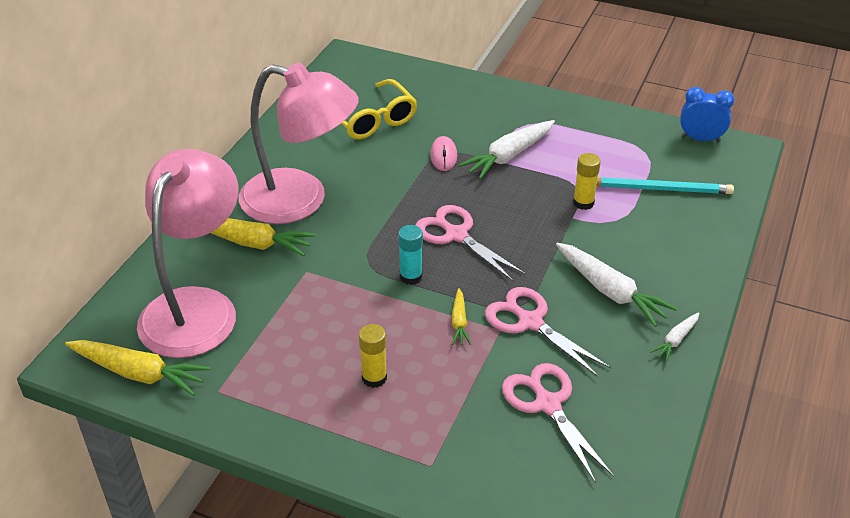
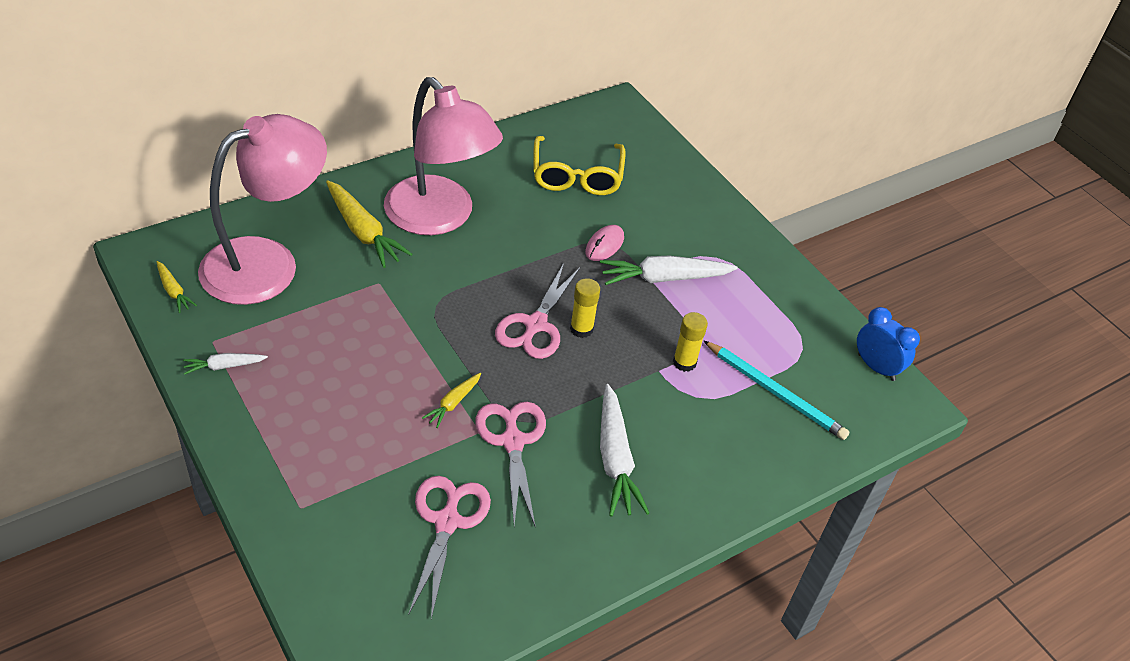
camera: 30 degrees right, 5 degrees up
(139, 373) = (174, 291): yellow carrot -> yellow carrot, size x0.52
(374, 378) = (335, 406): yellow glue stick -> yellow glue stick (581, 329)
(411, 276) = (457, 338): turquoise glue stick -> none
(456, 235) = (535, 325): pink scissors -> pink scissors turned 150 degrees counterclockwise
(675, 340) = (624, 541): white carrot -> white carrot (224, 366)

